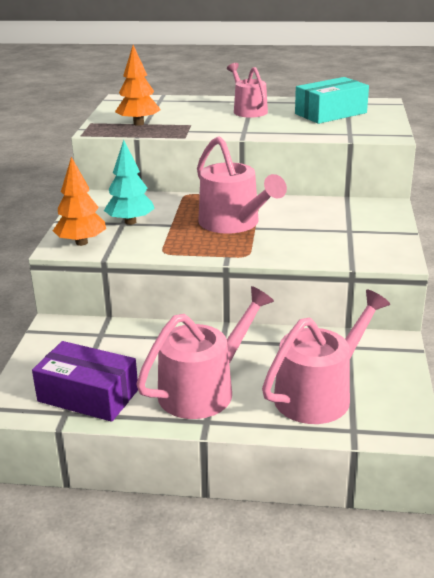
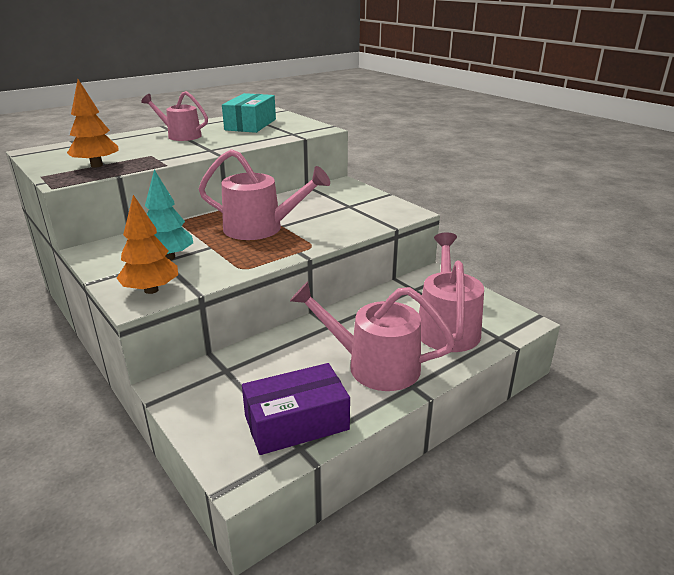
camera: 45 degrees left, 0 degrees up
(203, 389) = (374, 365): pink watering can -> pink watering can turned 75 degrees counterclockwise

